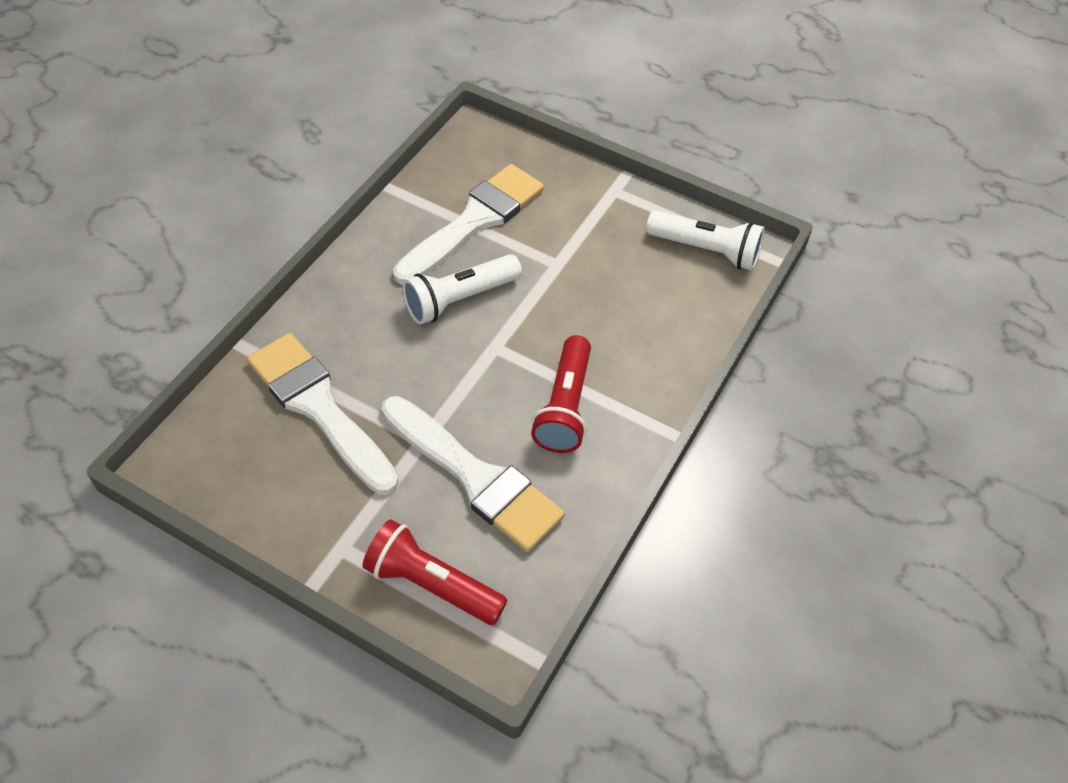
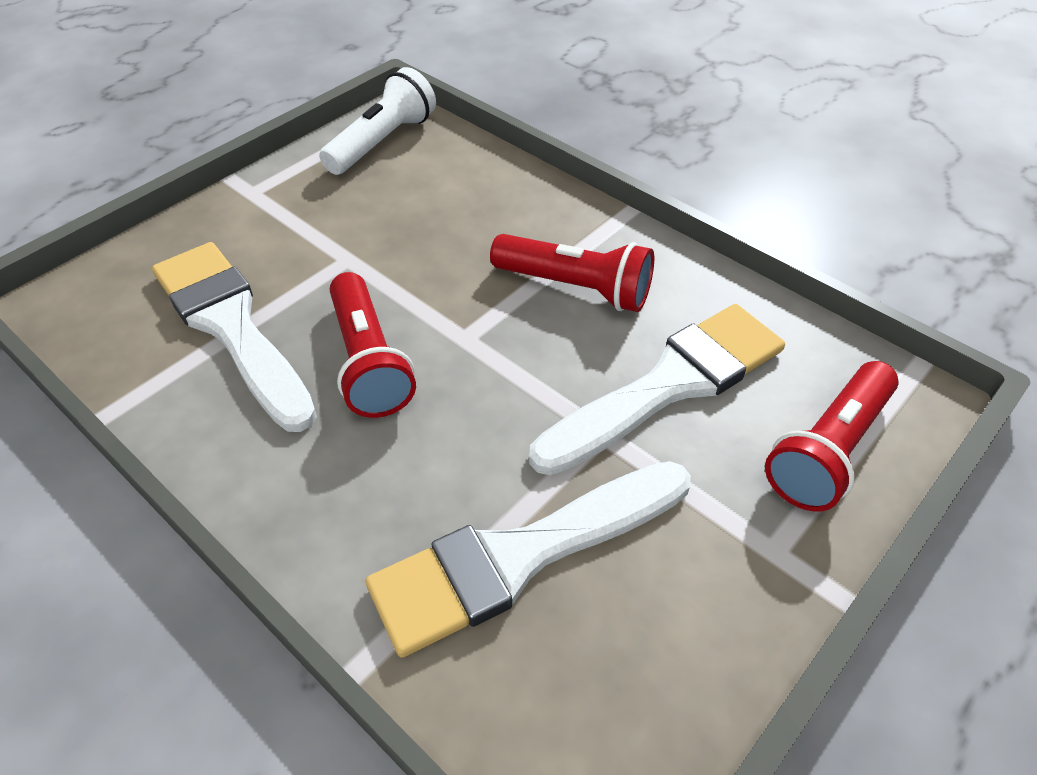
camera: 75 degrees left, 5 degrees down
(459, 299) = (368, 362): white flashlight -> red flashlight

